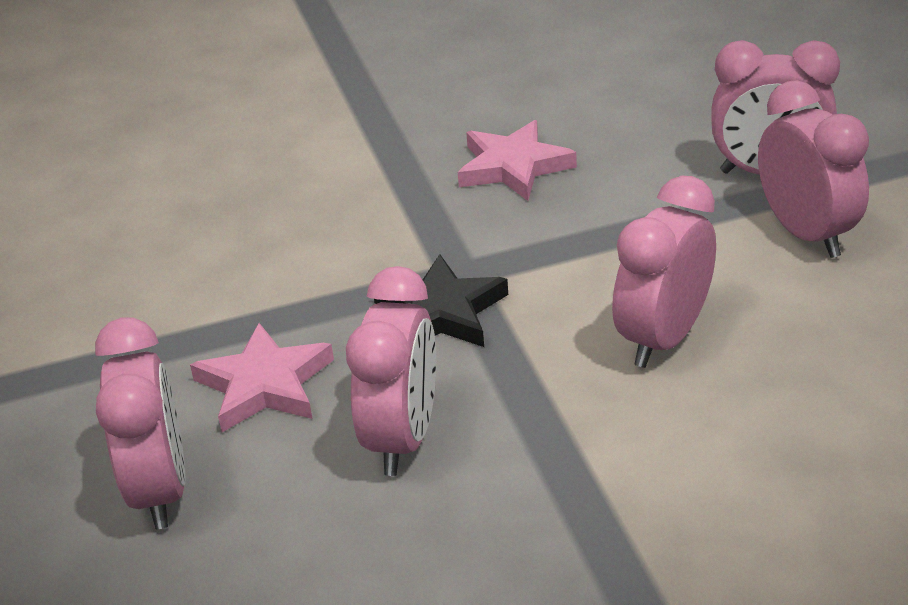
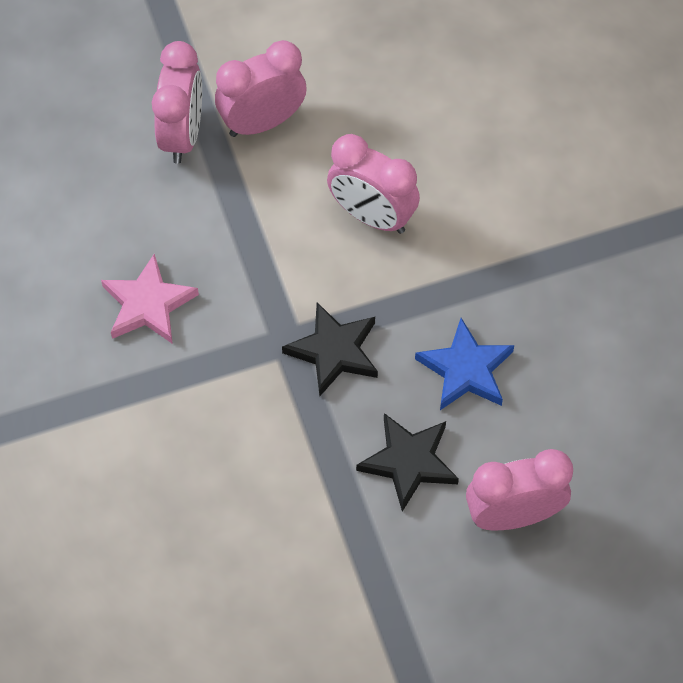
camera: 95 degrees left, 25 degrees up
(264, 385) = (409, 462): pink star -> black star
(403, 438) = (465, 370): pink clock -> blue star

